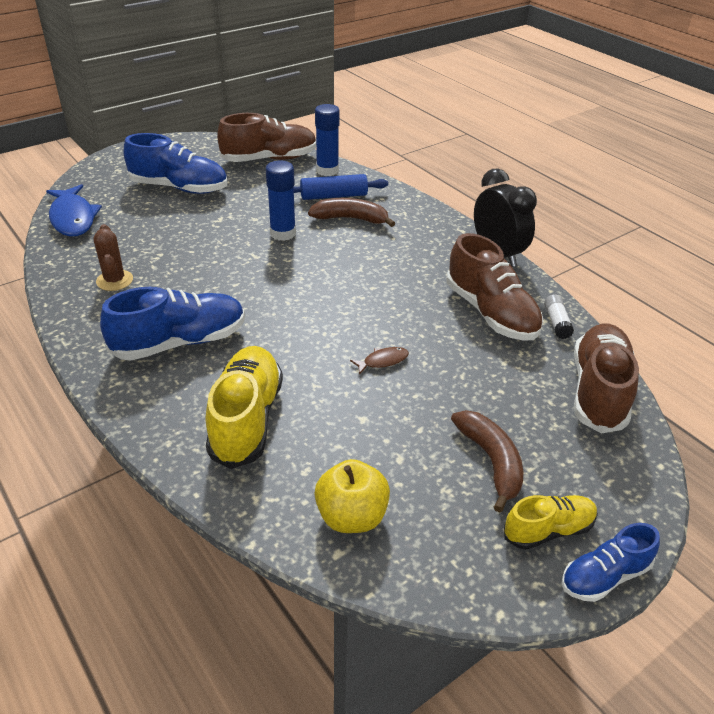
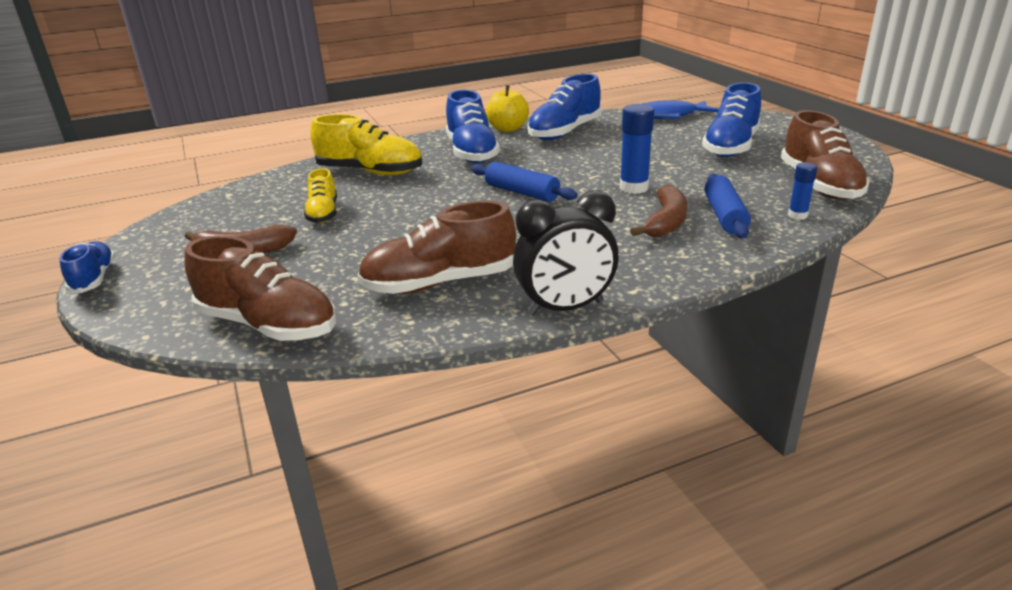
camera: 105 degrees right, 10 degrees down
(114, 280) = (564, 132): brown cactus -> blue shoe
(301, 292) = (522, 192): none -> blue rolling pin
(327, 171) = (797, 215): blue glue stick -> blue glue stick, size x0.59
(352, 517) = (250, 199): yellow apple -> yellow apple (507, 129)
(382, 361) = (399, 220): brown fish -> none
(548, 530) = (156, 264): yellow shoe -> yellow shoe (323, 213)
(556, 323) = (397, 323): white glue stick -> none

